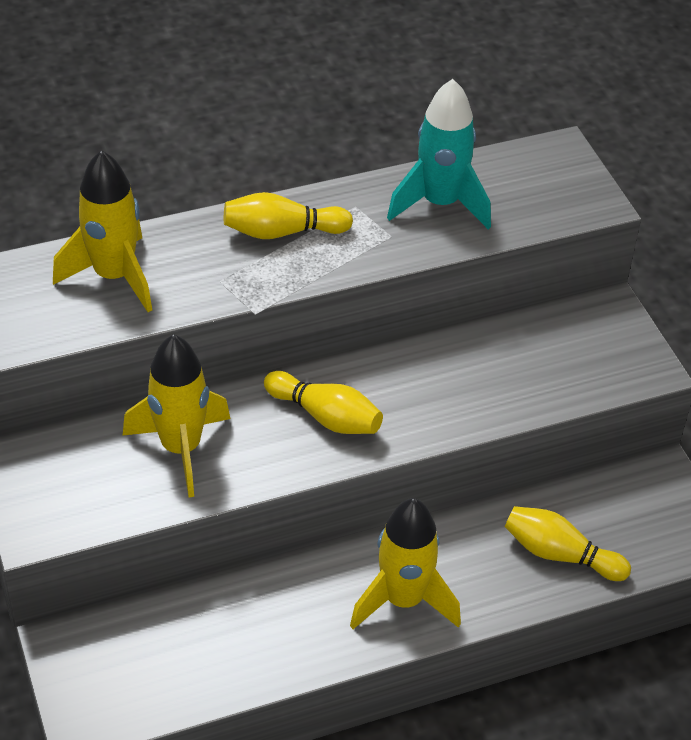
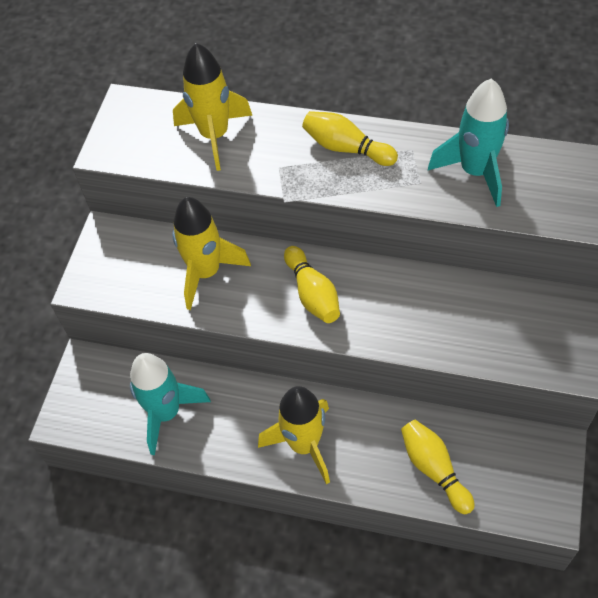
camera: 40 degrees right, 10 degrees up
(214, 648) = (166, 413): none -> turquoise rocket

